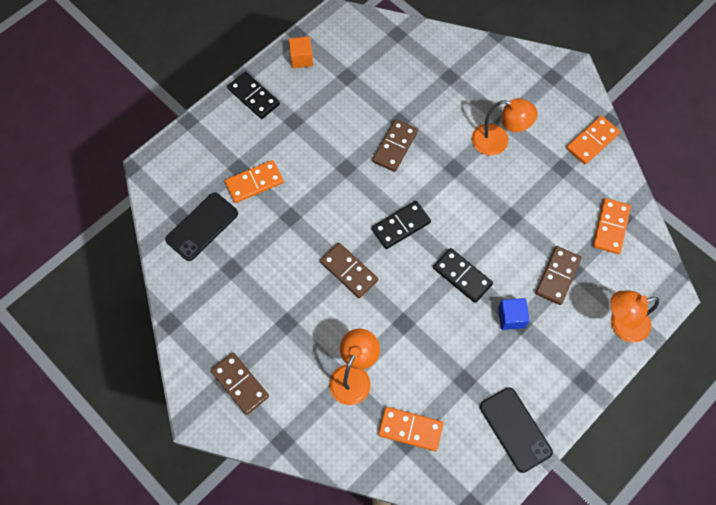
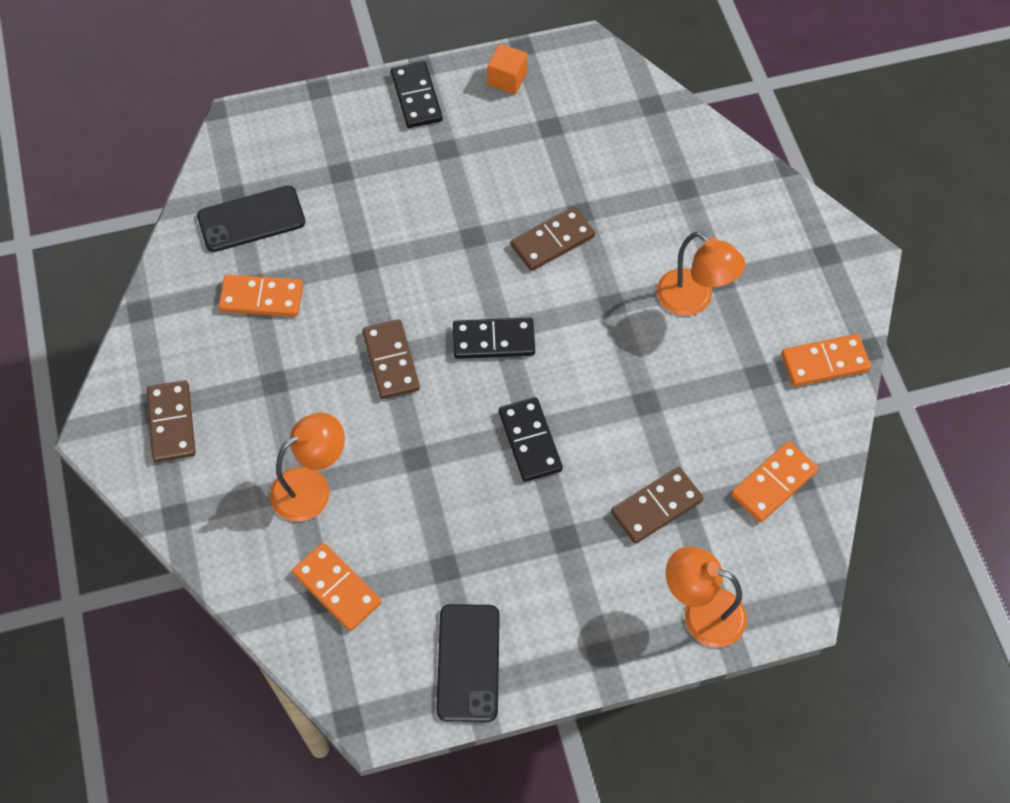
camera: 30 degrees right, 5 degrees down
(254, 183) = (348, 199): orange domino -> orange domino (261, 298)
(511, 317) = (558, 525): blue cube -> none

